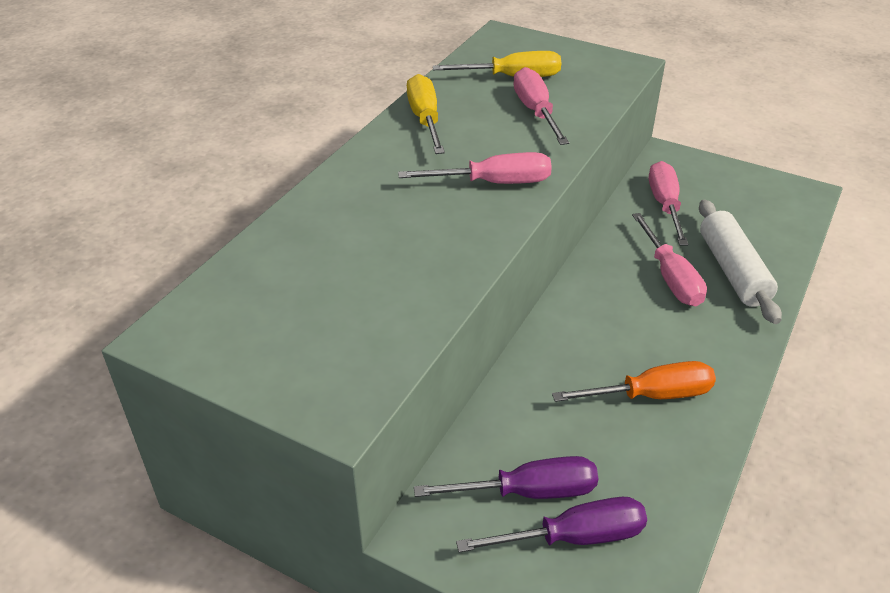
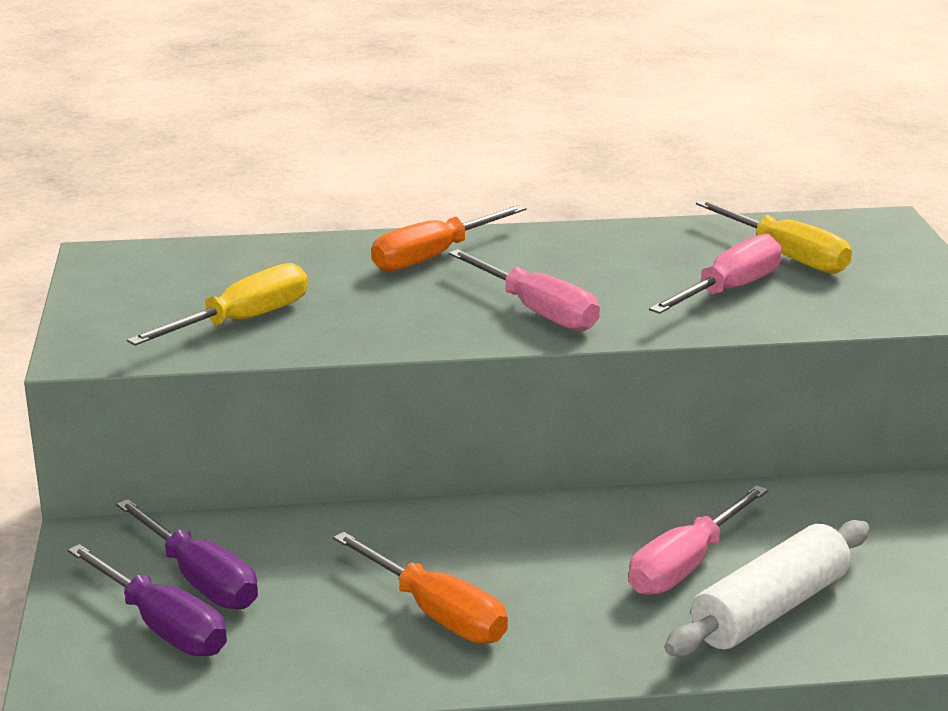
camera: 55 degrees right, 15 degrees down
(367, 187) = (433, 257): none -> orange screwdriver
(425, 119) = (607, 242): yellow screwdriver -> yellow screwdriver (242, 321)
(665, 205) = (844, 517): pink screwdriver -> none

